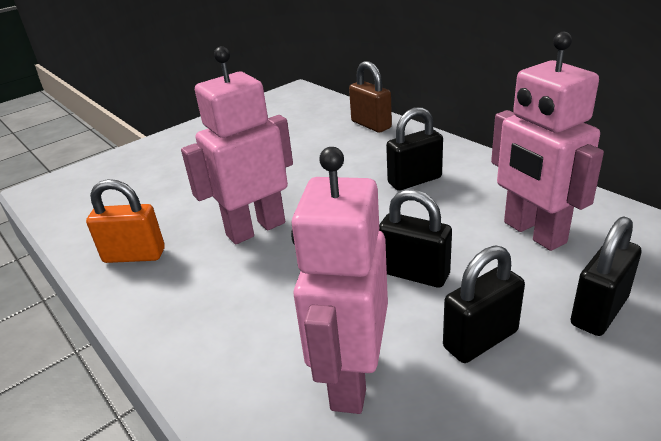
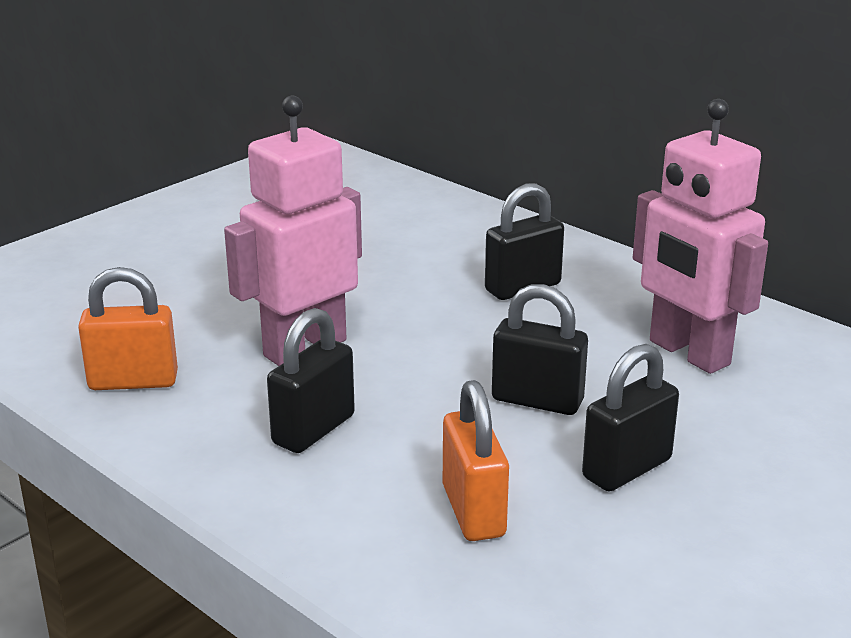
camera: 10 degrees left, 5 degrees down
(351, 379) = (473, 511): pink robot -> orange padlock
(371, 125) = (446, 208): brown padlock -> none
(599, 311) = (767, 438): black padlock -> black padlock (313, 430)

